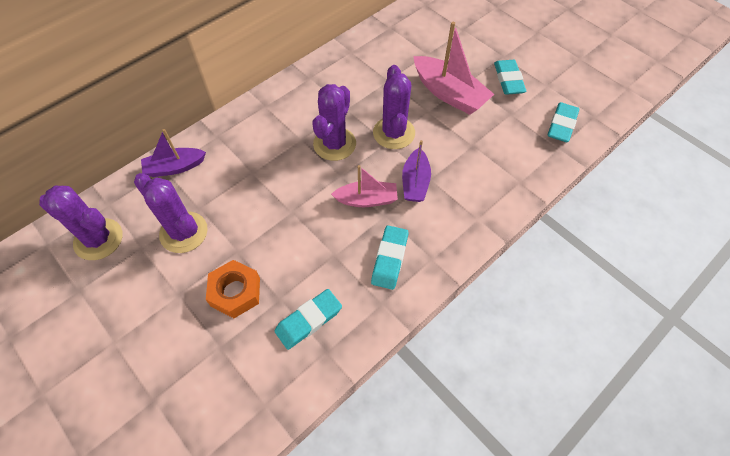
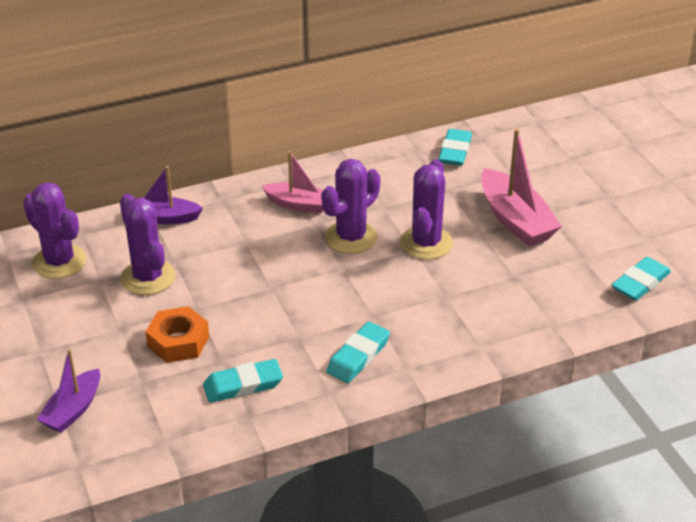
camera: 20 degrees right, 20 degrees down
(366, 200) = (360, 297): pink boat -> pink boat (299, 204)
(415, 182) = (425, 295): purple boat -> purple boat (73, 410)
(508, 80) = (599, 223): turquoise eraser -> turquoise eraser (455, 151)

